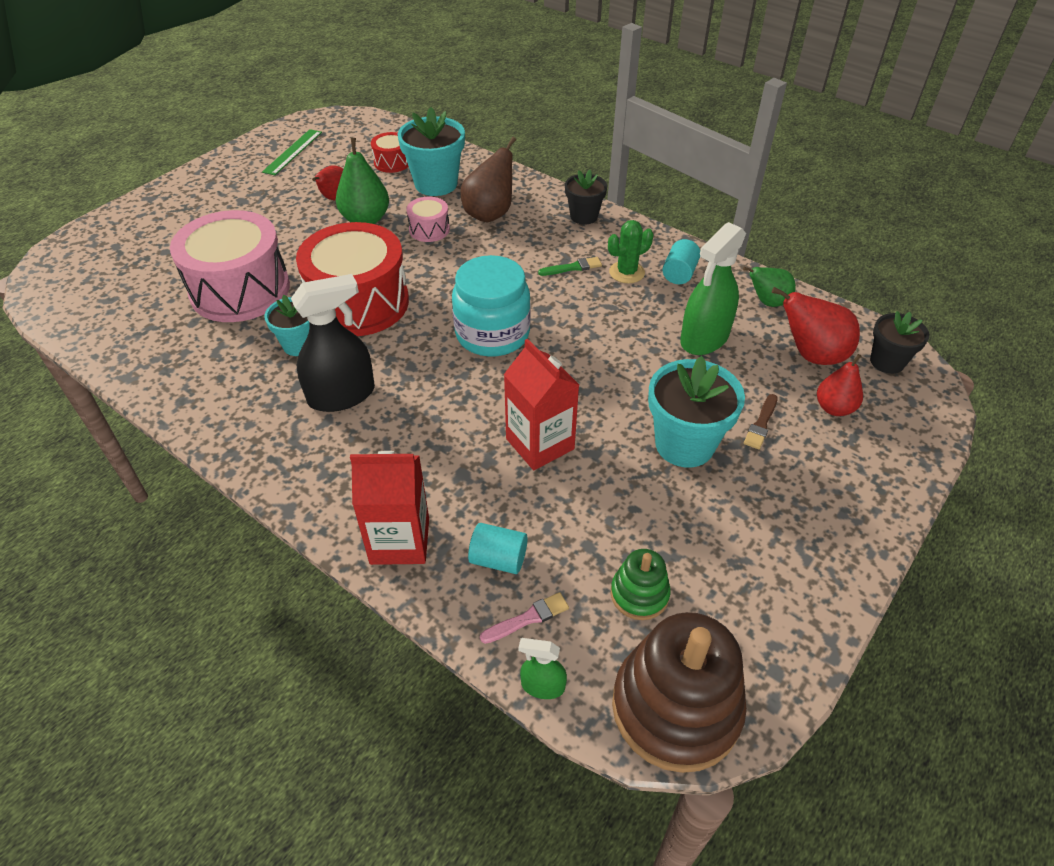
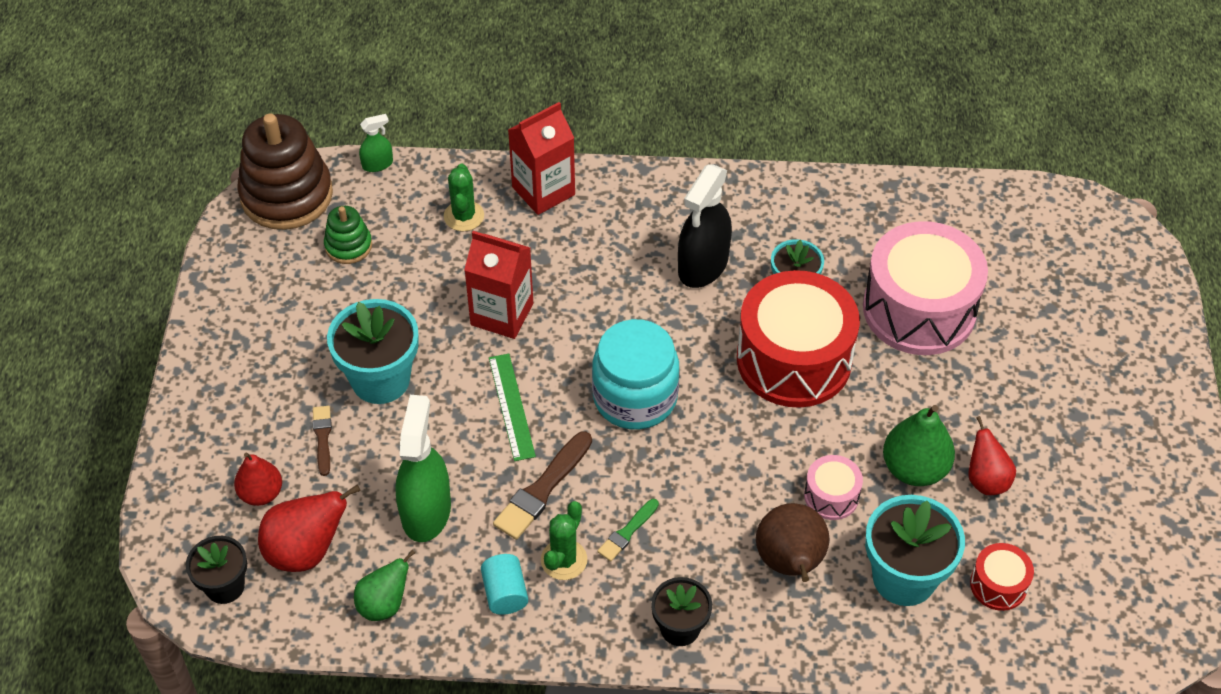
camera: 145 degrees right, 5 degrees up
(293, 152) = (1135, 528): green ruler -> green ruler (511, 406)
(498, 559) = (464, 216): turquoise cylinder -> green cactus
(528, 618) = (415, 193): pink brush -> none
(609, 313) = (542, 489): none -> brown brush

